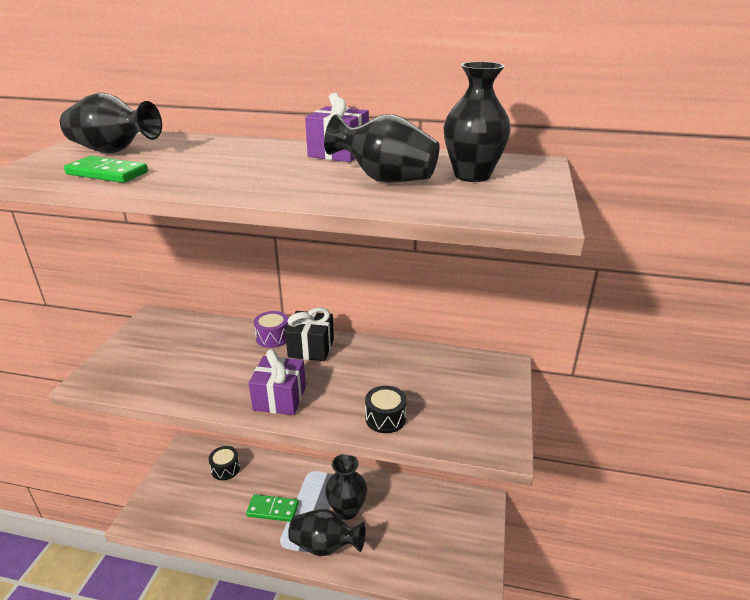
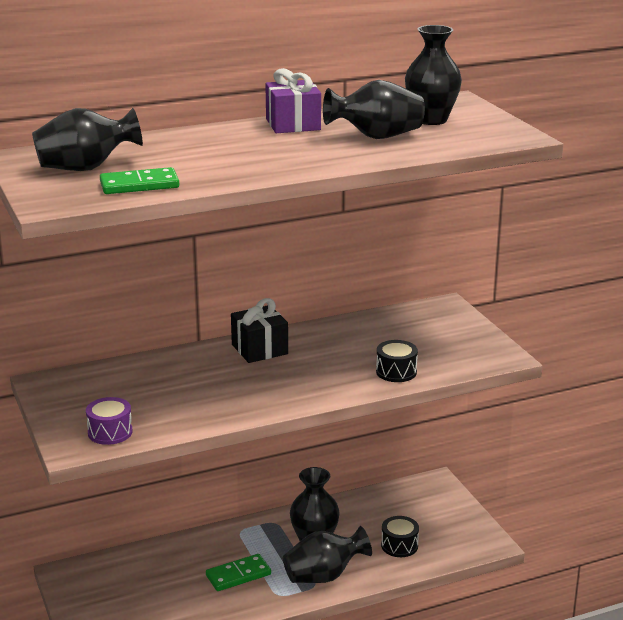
camera: 35 degrees left, 5 degrees down
(225, 469) = (141, 568): black drum -> black drum (399, 545)
(273, 337) = (208, 354): purple drum -> purple drum (110, 432)
(280, 398) = (288, 391): purple gift -> none

